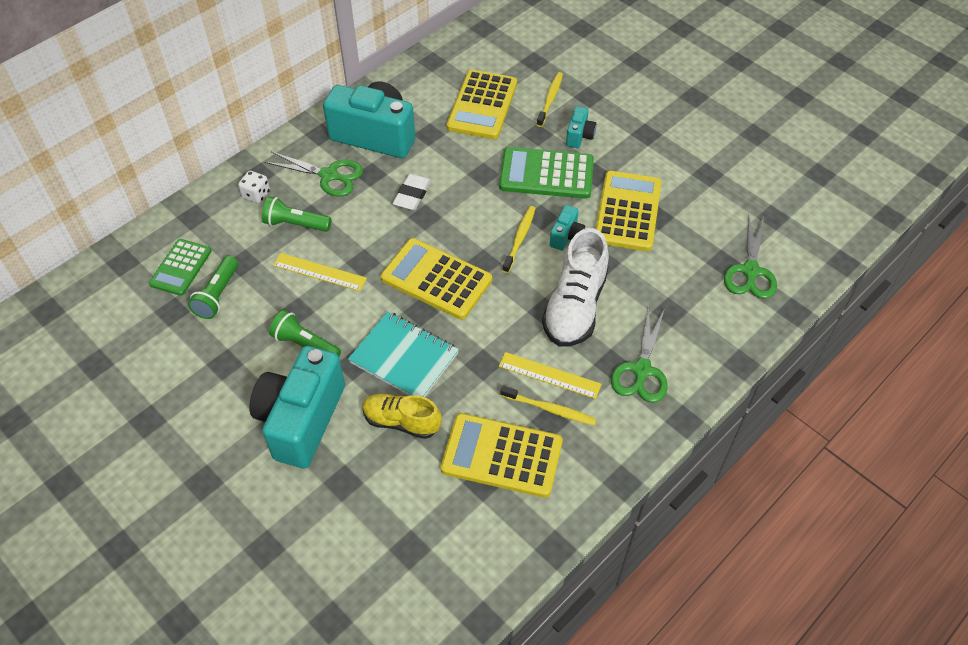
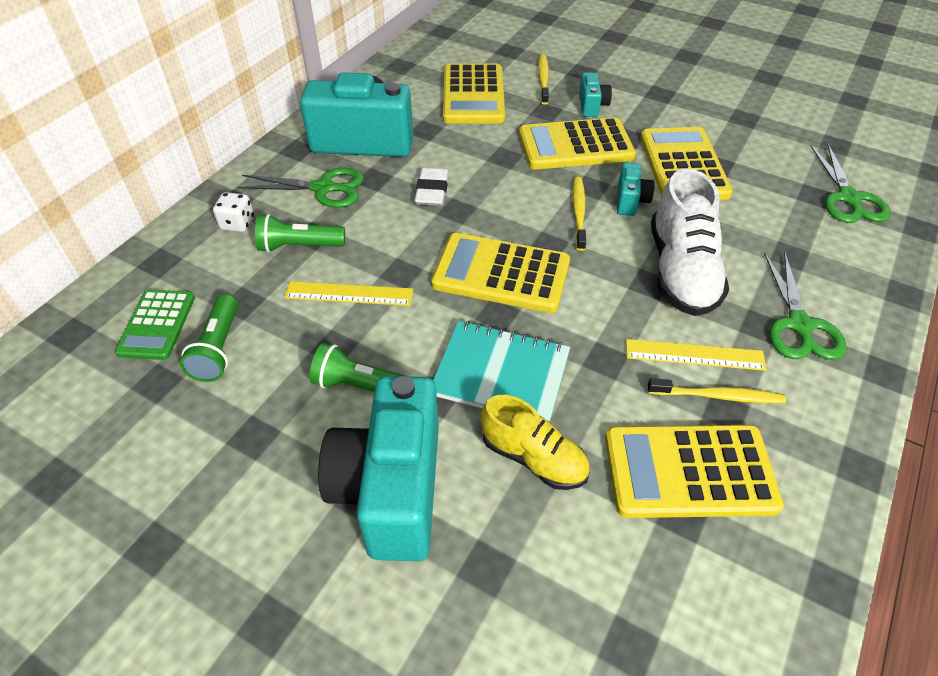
camera: 15 degrees left, 5 degrees down
(401, 422) = (533, 458): yellow shoe -> yellow shoe turned 150 degrees counterclockwise
(546, 174) = (575, 145): green calculator -> yellow calculator

